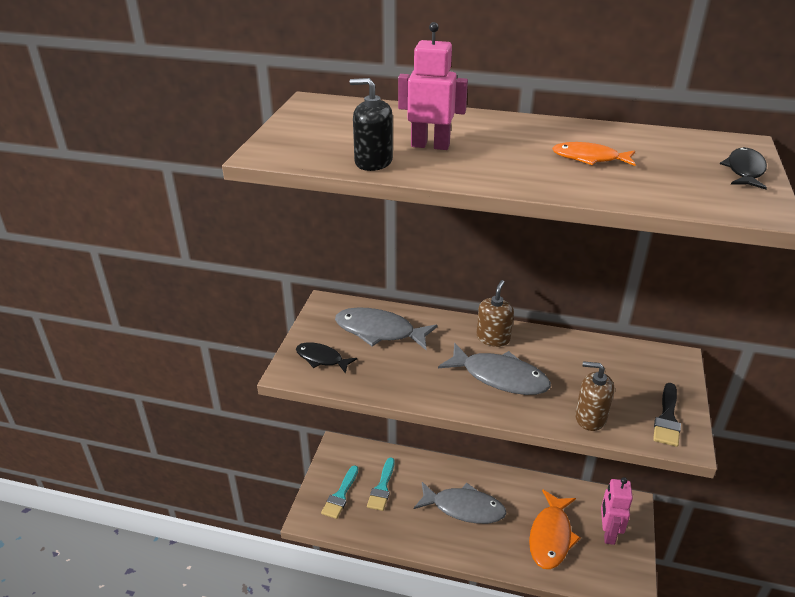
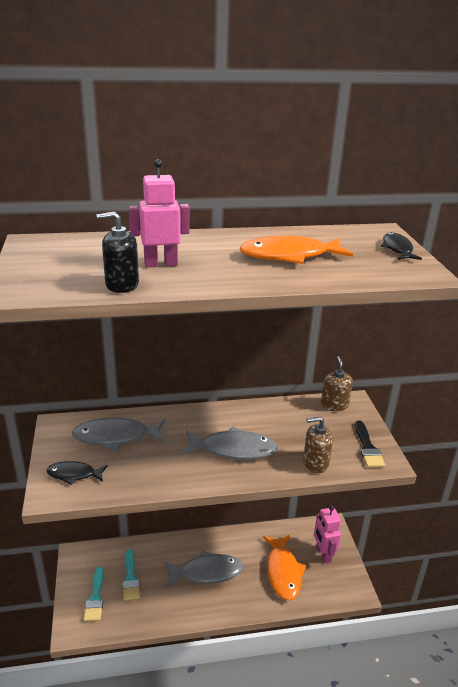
camera: 25 degrees left, 5 degrees down
(493, 338) = (213, 419): brown soap dispenser -> brown soap dispenser (334, 405)
(589, 158) = (289, 256): orange fish -> orange fish, size x1.69

